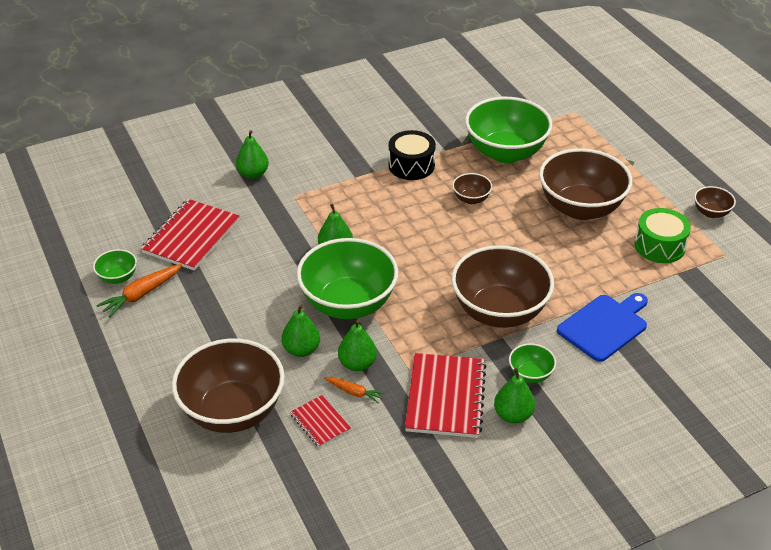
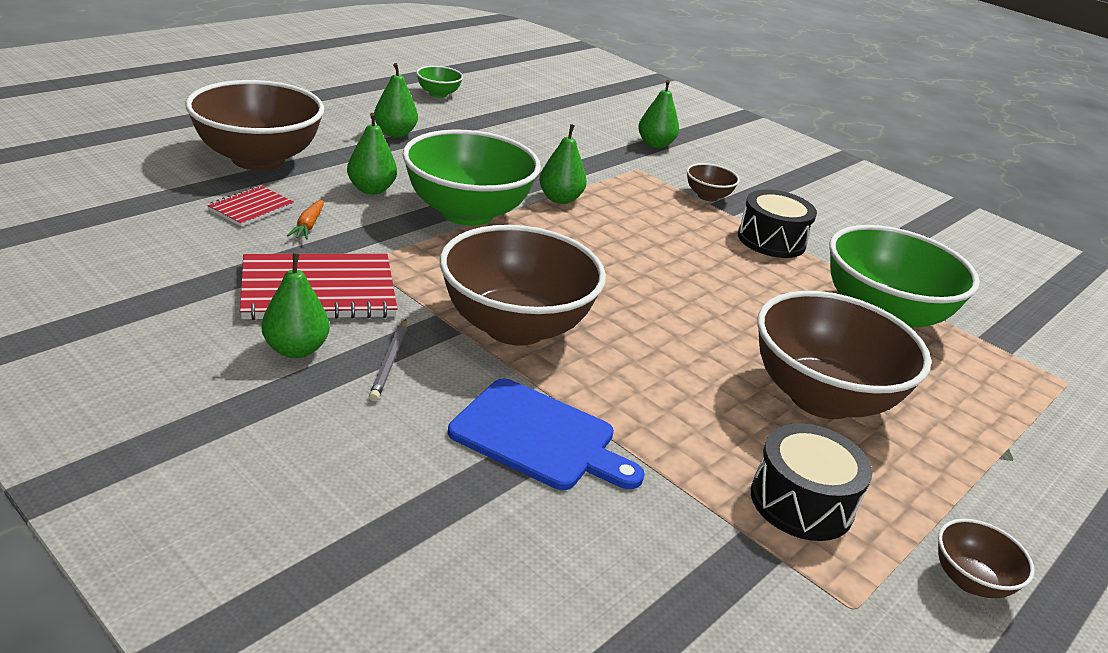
camera: 65 degrees right, 10 degrees down
(141, 294) = (419, 105): orange carrot -> none
(191, 236) = (524, 121): red notebook -> none
(357, 364) = (360, 225): green pear -> green pear (395, 133)
(471, 199) = (745, 290): brown bowl -> brown bowl (707, 196)
(530, 374) = (389, 362): green bowl -> grey pencil
(659, 246) = (801, 502): green drum -> black drum

